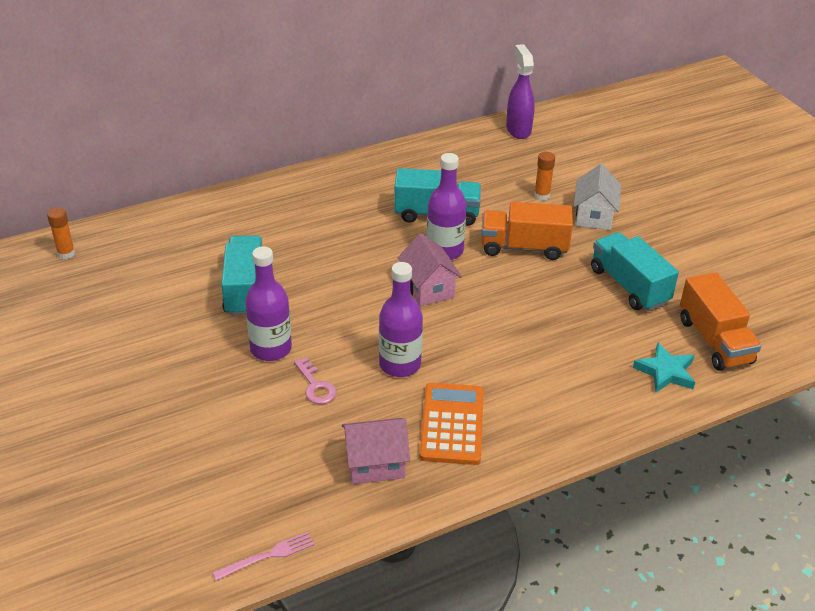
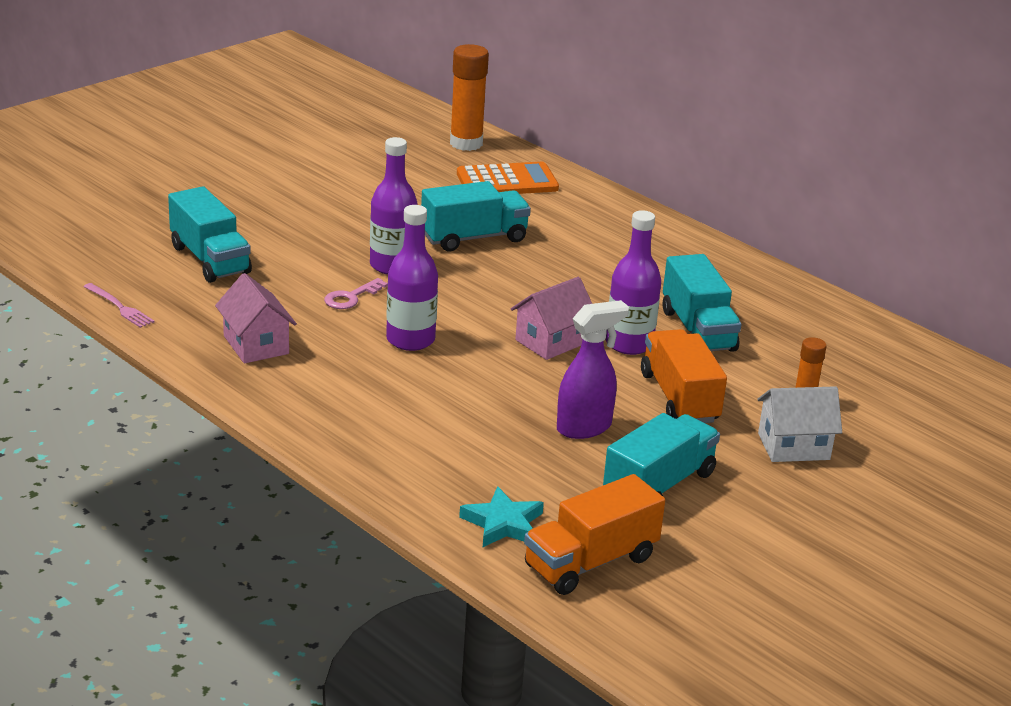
camera: 70 degrees right, 10 degrees down
(66, 253) = (466, 143): orange glue stick -> orange glue stick, size x1.84
(202, 470) = (210, 259): none -> turquoise truck
(452, 424) = (334, 382): orange calculator -> orange calculator (507, 181)
(518, 130) = (944, 369): purple spray bottle -> purple spray bottle (584, 427)

